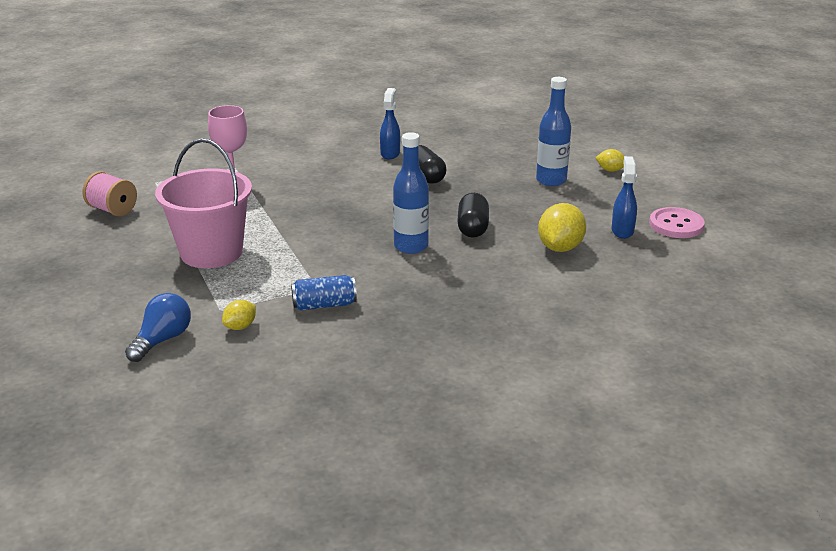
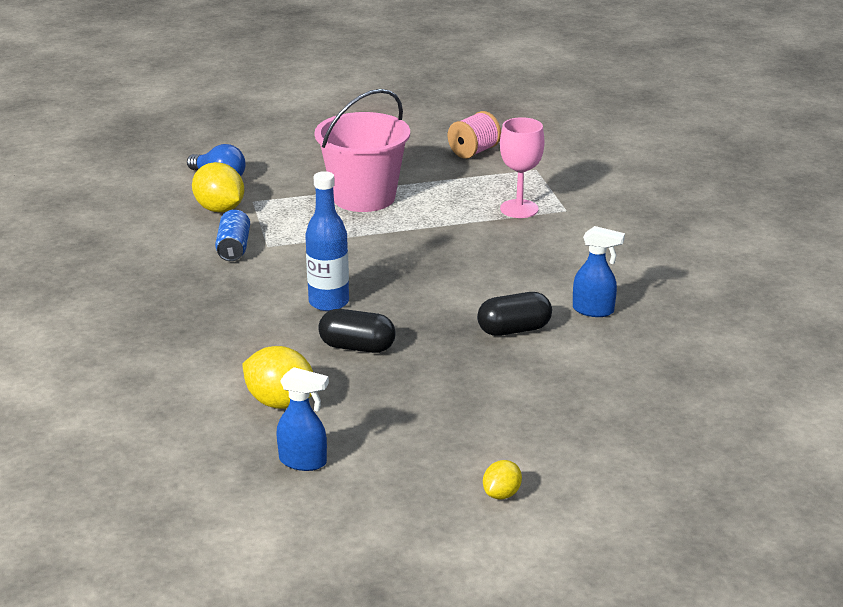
camera: 100 degrees right, 0 degrees up
(240, 327) = (220, 209): yellow lemon -> yellow lemon, size x1.81
(551, 180) = (477, 429): blue bottle -> none
(676, 225) = (300, 516): pink button -> none

